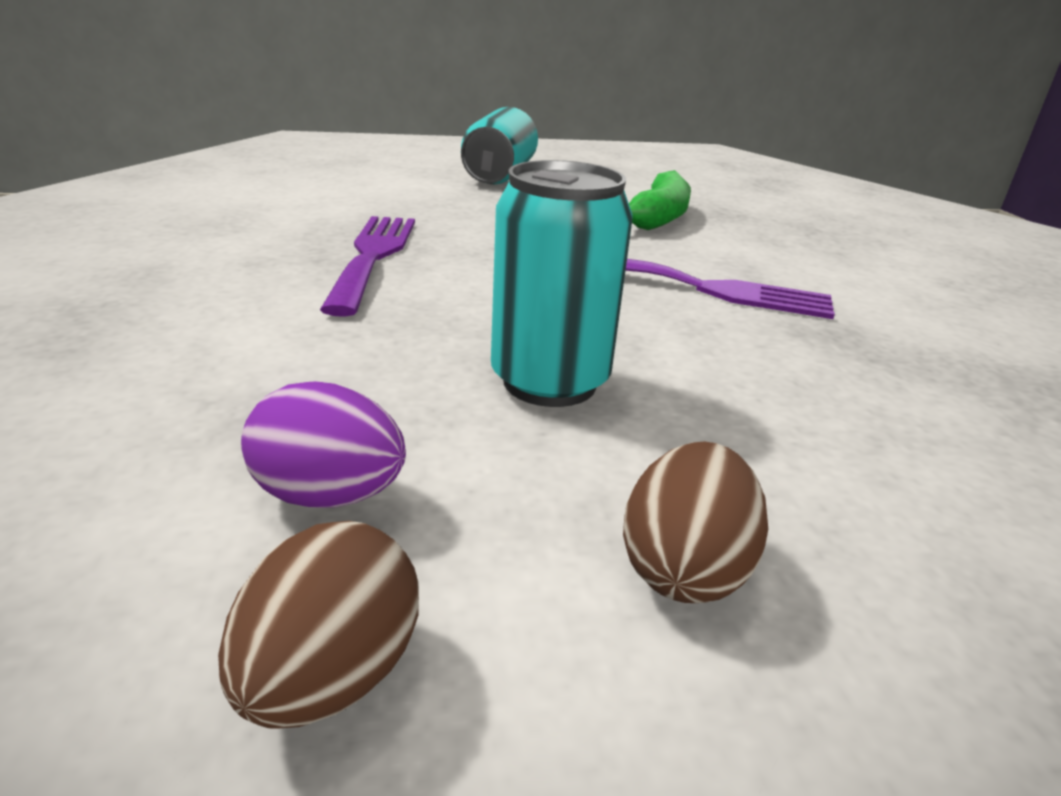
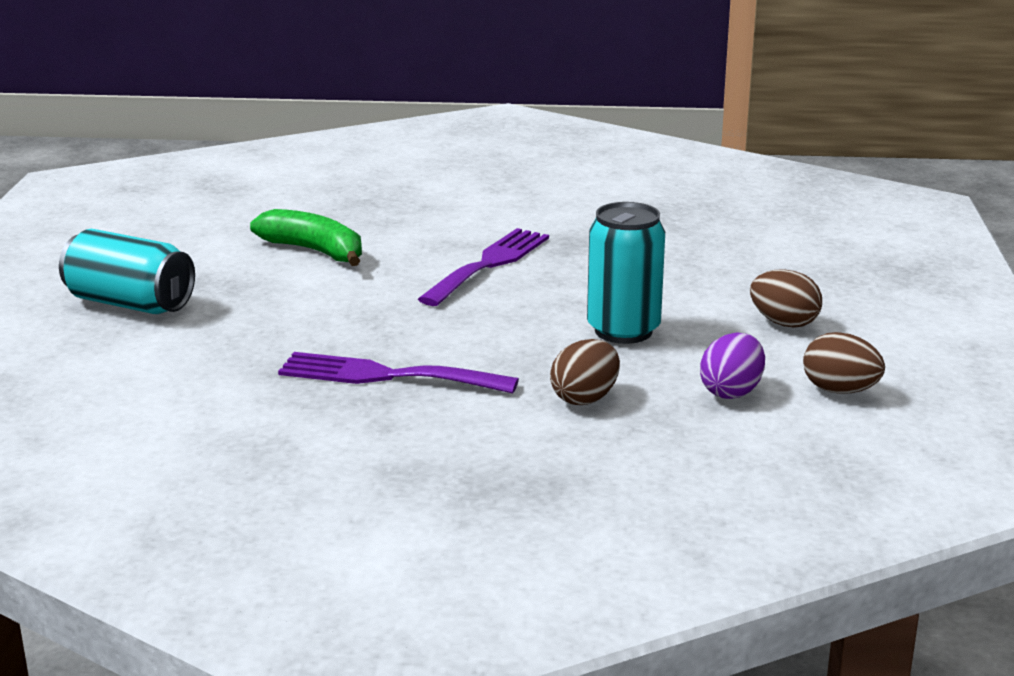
camera: 75 degrees left, 5 degrees down
(311, 360) = (585, 398): none -> brown egg

